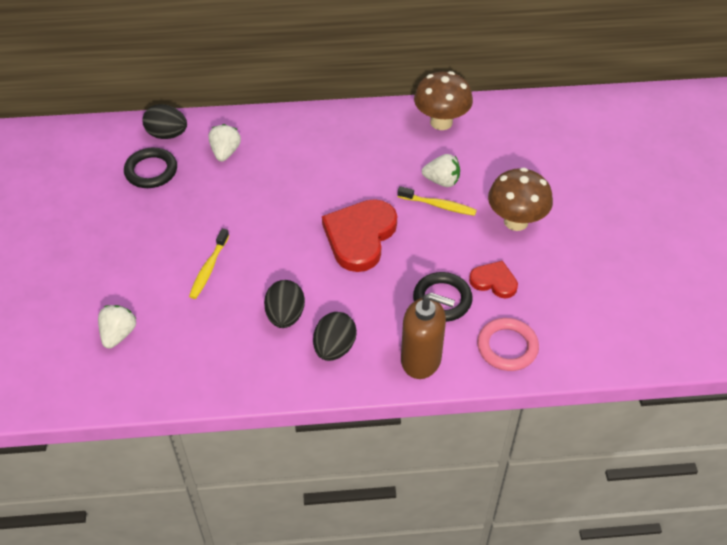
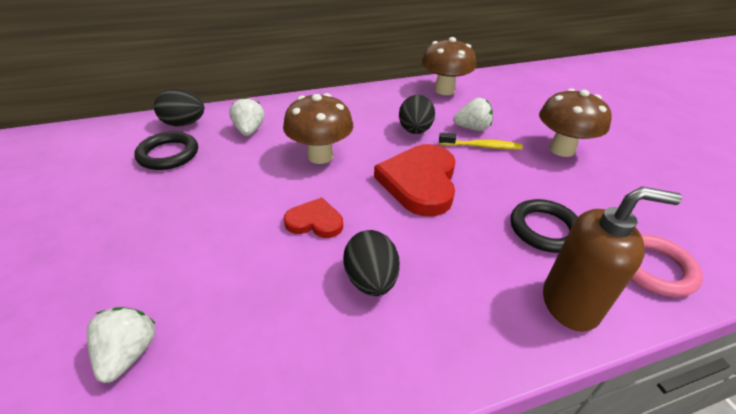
camera: 15 degrees left, 10 degrees down
(209, 268) = (254, 240): yellow toothbrush -> none
(282, 193) = (320, 156): none -> brown mushroom
(334, 348) = (453, 310): black egg -> black egg (415, 131)
(494, 281) = (583, 202): red heart -> red heart (315, 221)

